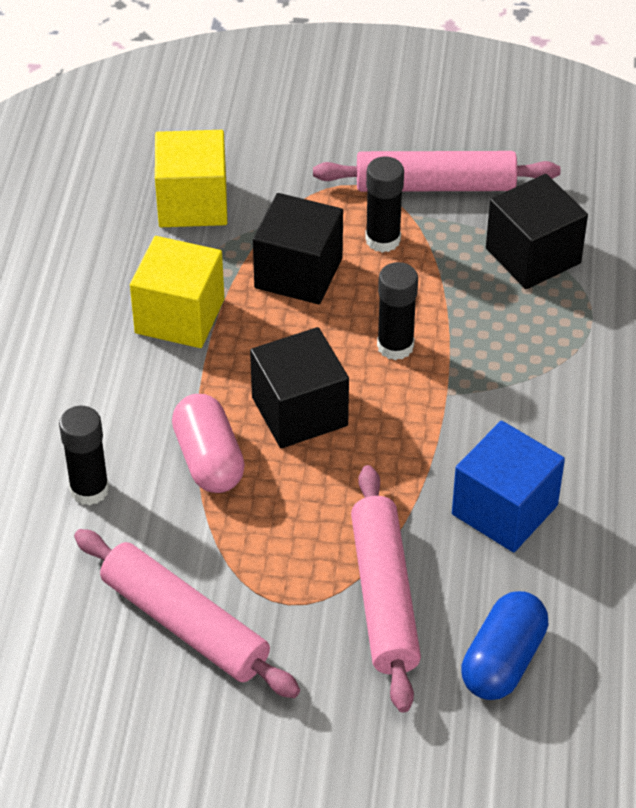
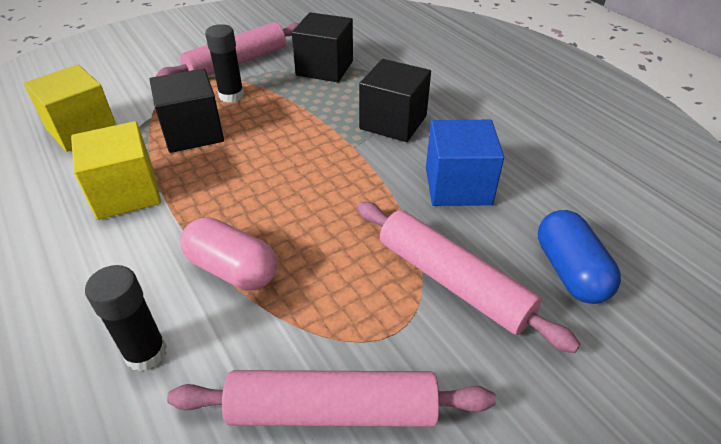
camera: 40 degrees left, 5 degrees down
(299, 411) = (270, 203): black cube -> black cube (393, 122)
(395, 346) = (295, 139): black glue stick -> none

